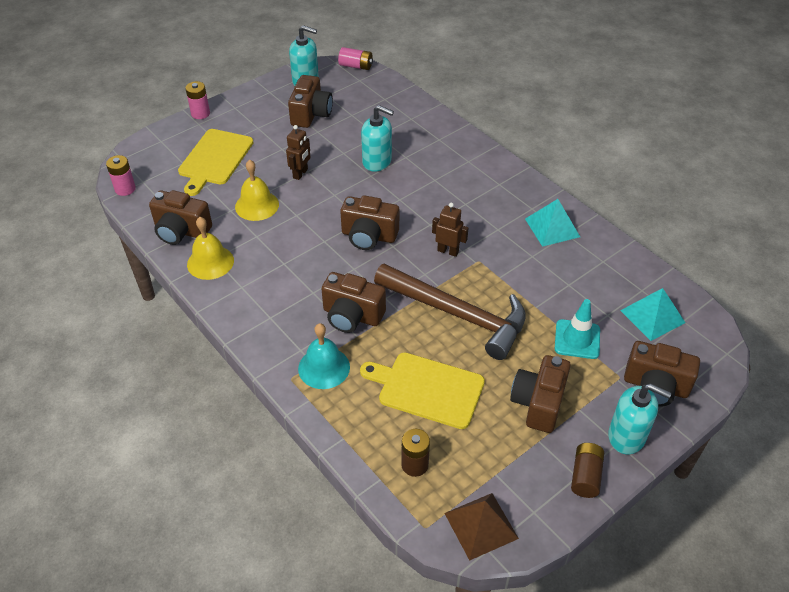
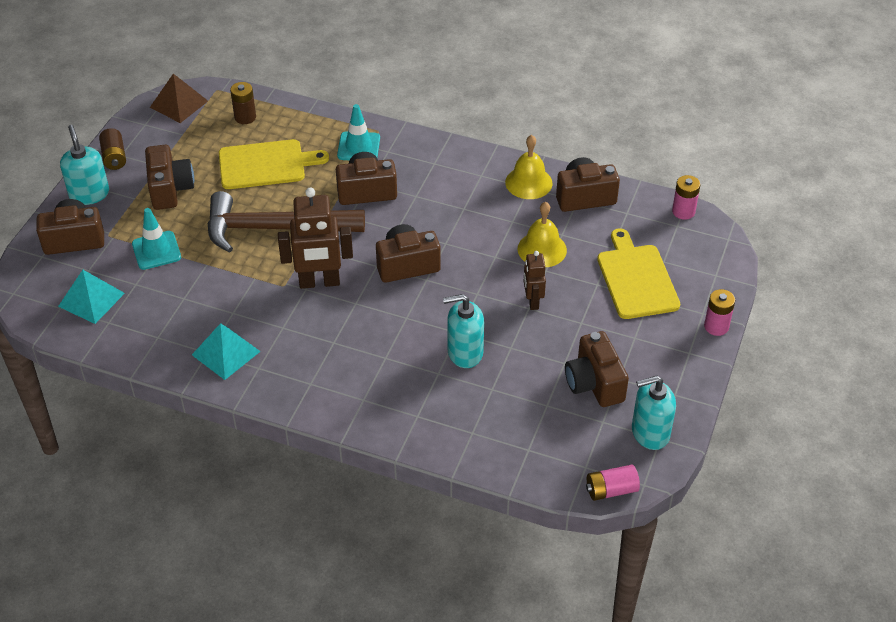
camera: 150 degrees right, 0 degrees up
(324, 367) = (358, 147): turquoise bell -> turquoise traffic cone
(448, 251) = (319, 282): brown robot -> brown robot, size x1.80
(627, 436) = (89, 194): turquoise soap dispenser -> turquoise soap dispenser turned 75 degrees clockwise

